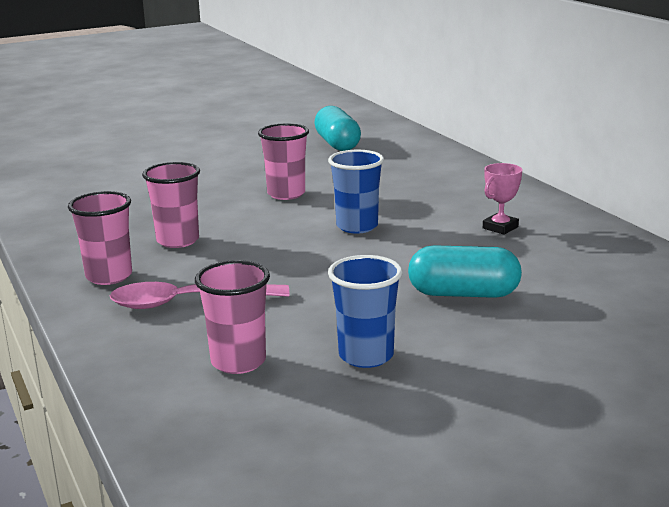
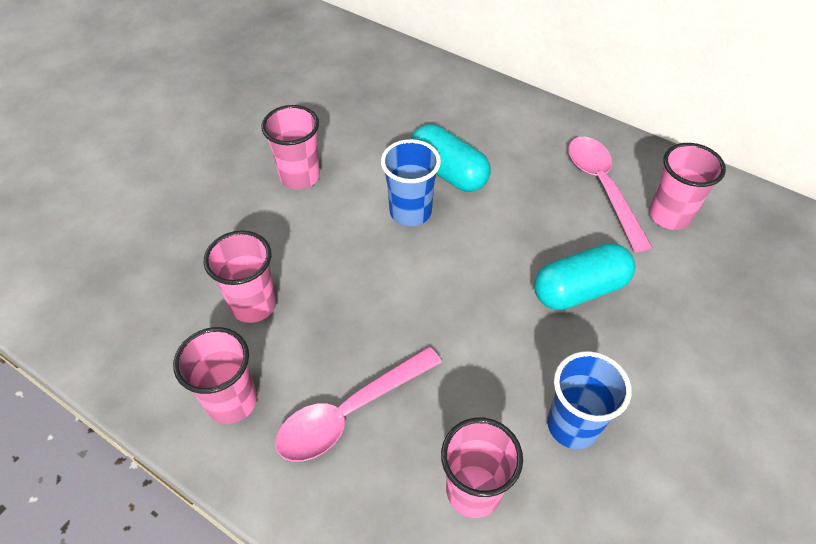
camera: 30 degrees left, 30 degrees up
(337, 144) = (283, 66): turquoise capsule -> turquoise capsule (448, 172)
(500, 227) = (534, 168): pink trophy -> none
(557, 249) = (602, 187): none -> pink spoon
(610, 277) = (669, 215): none -> pink cup

